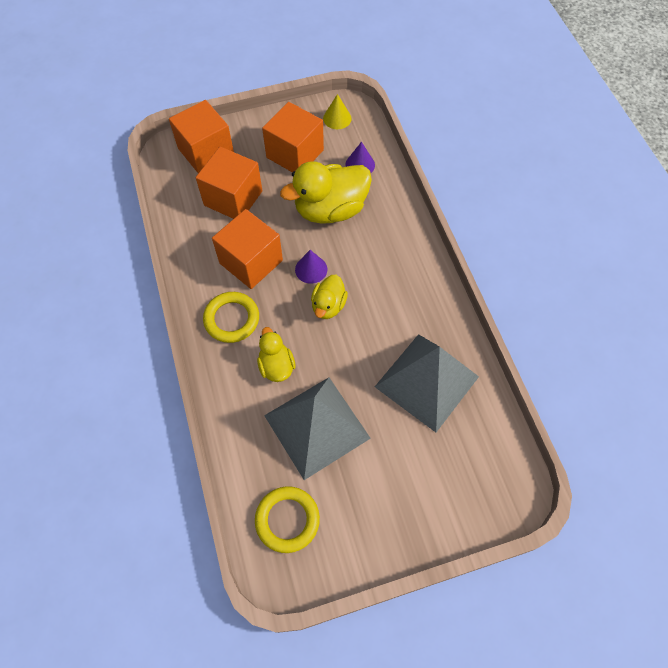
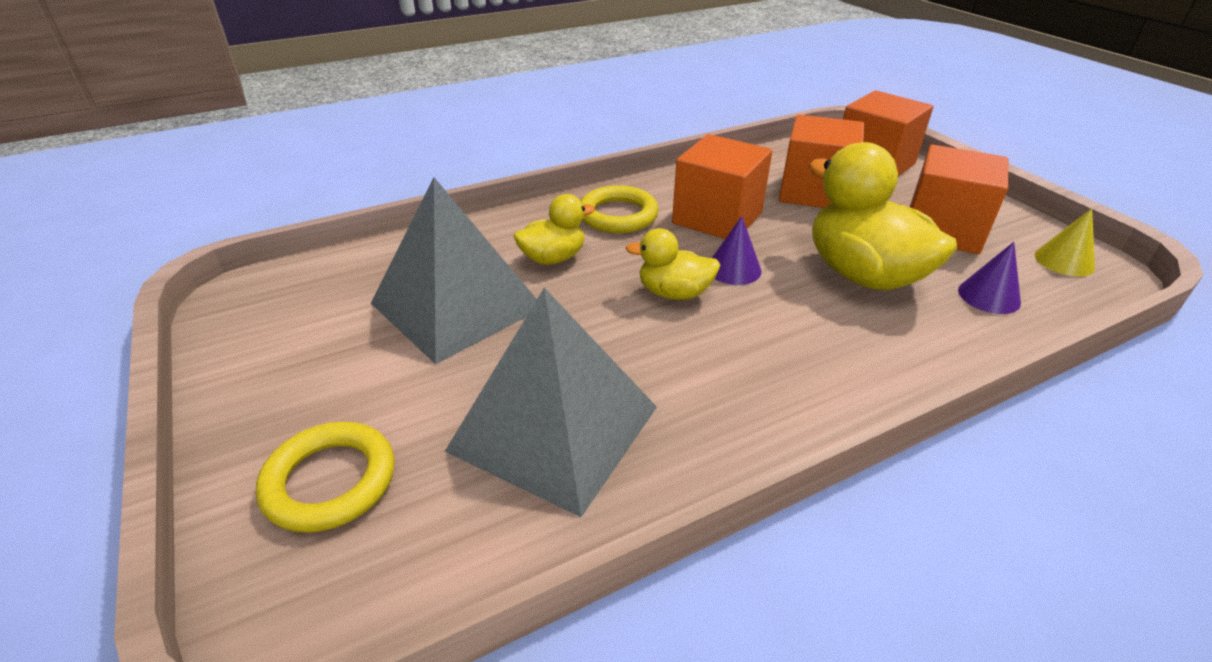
camera: 80 degrees right, 25 degrees down
(287, 520) = (312, 295): yellow ring -> yellow ring (330, 481)

